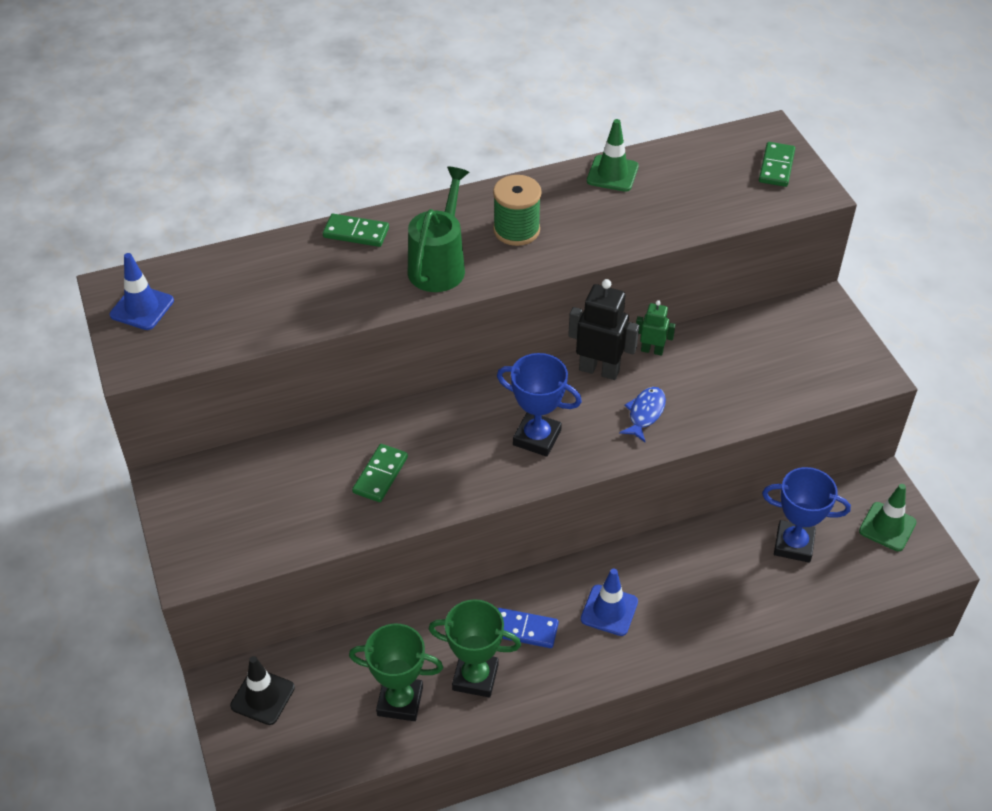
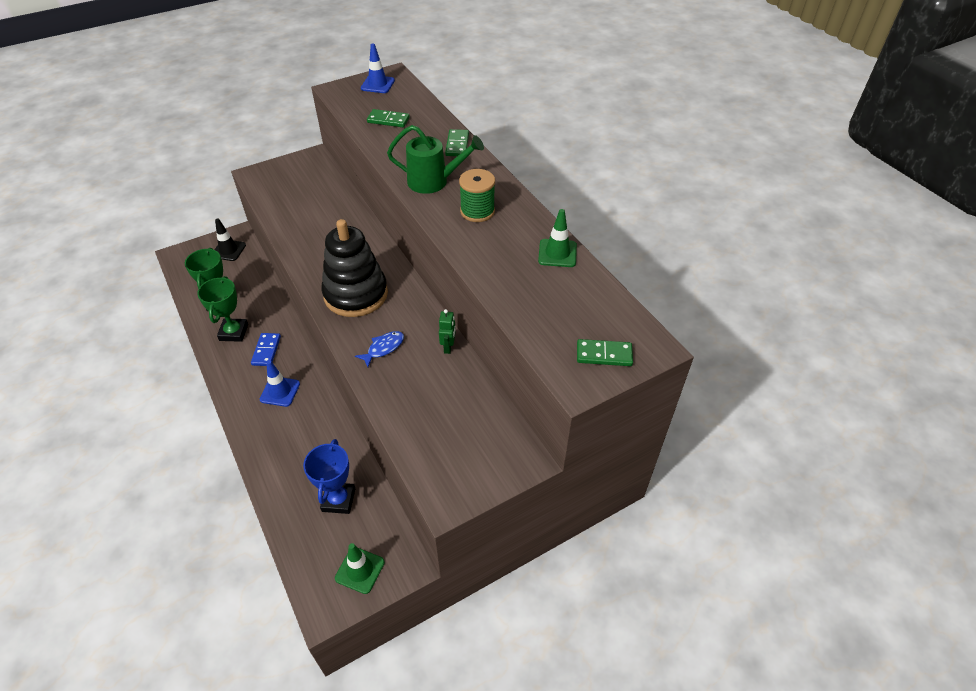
camera: 80 degrees right, 0 degrees up
(380, 475) = (321, 230): green domino -> green domino (388, 120)
(537, 438) = (356, 294): blue trophy -> black stacking toy
(599, 370) = (423, 319): black robot -> none
(645, 413) = (383, 348): blue fish -> blue fish turned 60 degrees counterclockwise

